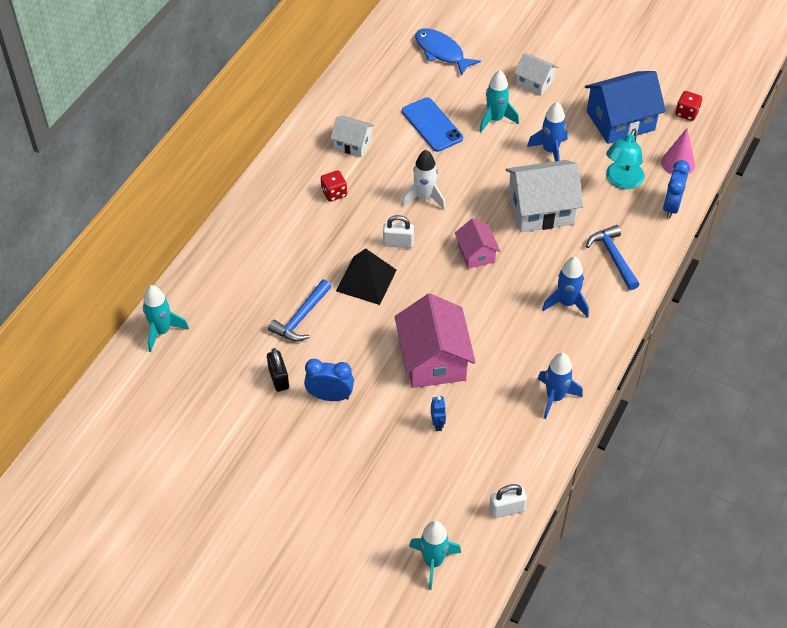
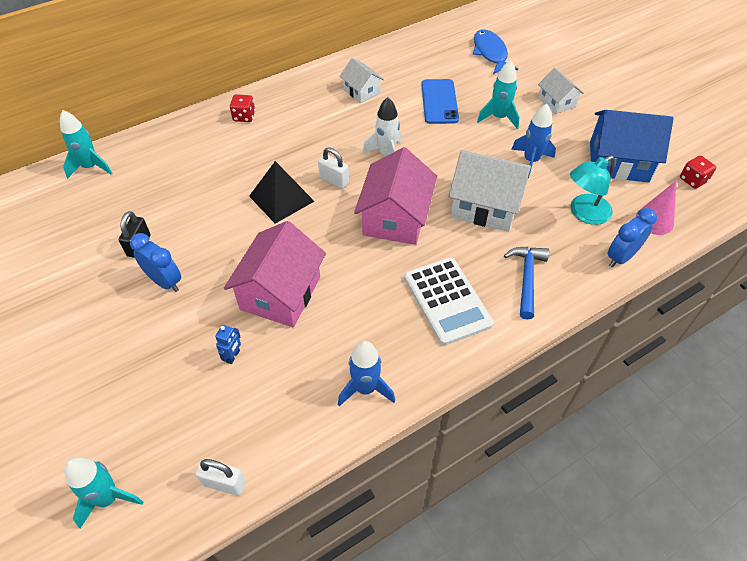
camera: 30 degrees right, 0 degrees up
(301, 318) = (202, 205): blue hammer -> none
(334, 193) = (315, 121): red dice -> red dice (244, 116)
(476, 253) = (395, 218): pink house -> pink house, size x1.80
(566, 303) = (447, 301): blue rocket -> white calculator

